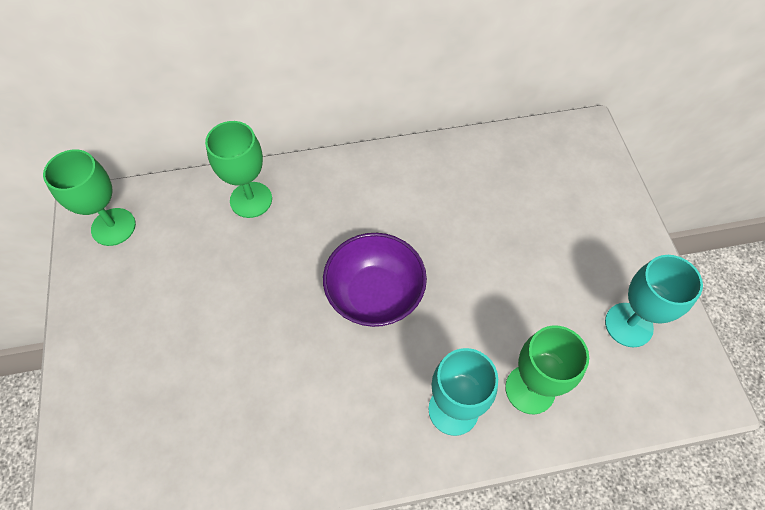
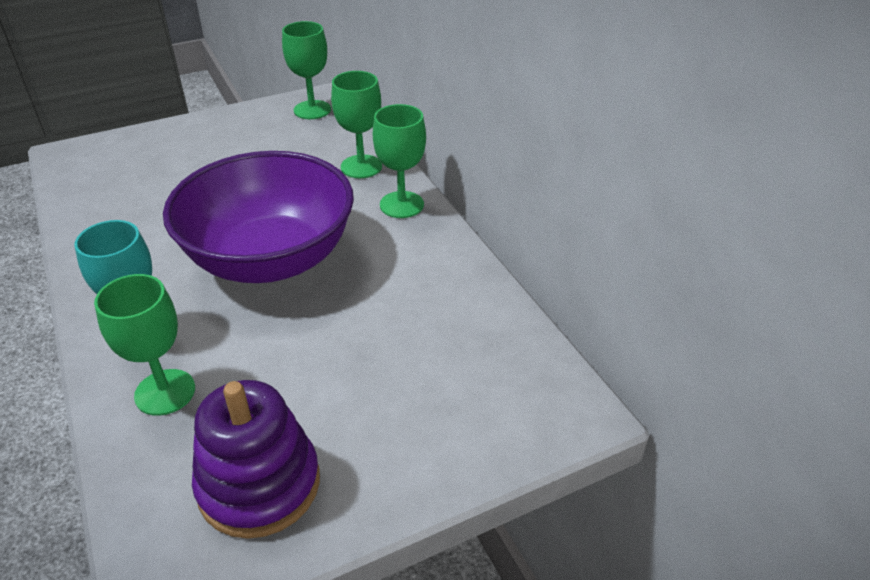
camera: 75 degrees right, 20 degrees down
(327, 180) = (401, 205): none -> green goblet
(375, 294) = (270, 259): purple bowl -> purple bowl, size x1.69
(628, 325) = (259, 484): turquoise goblet -> purple stacking toy

